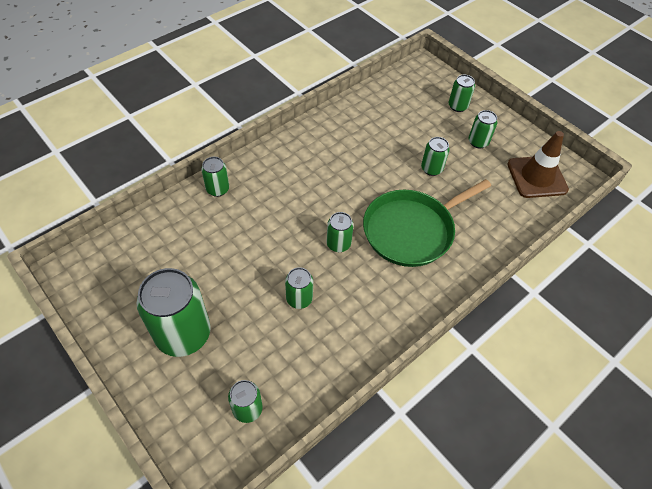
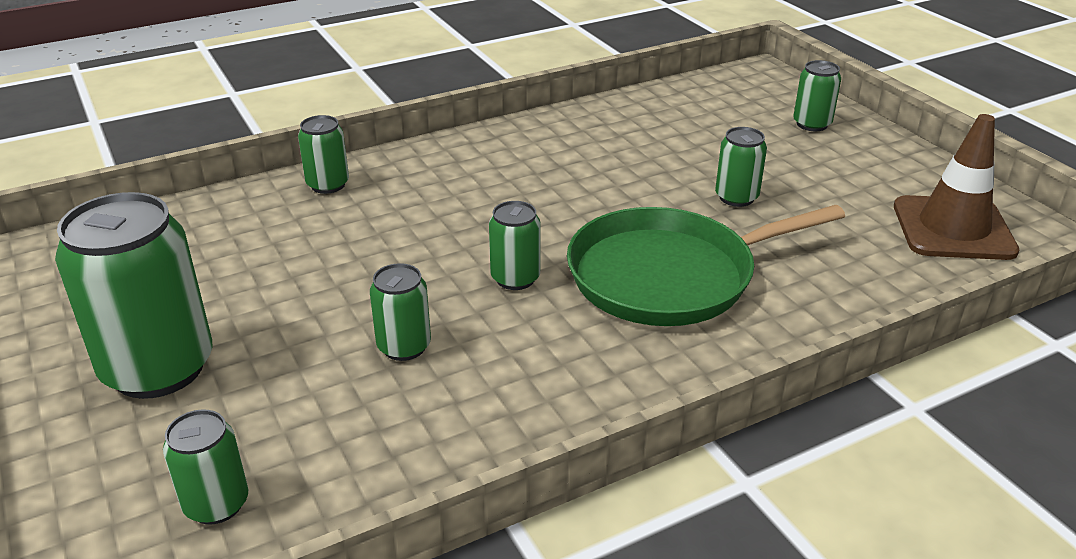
camera: 15 degrees right, 20 degrees down
(478, 142) = (840, 171): green can -> none

